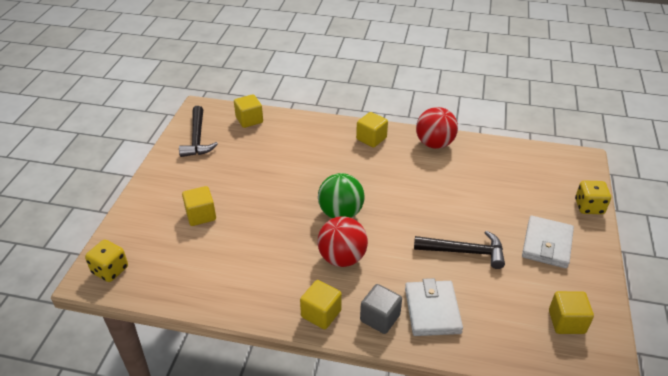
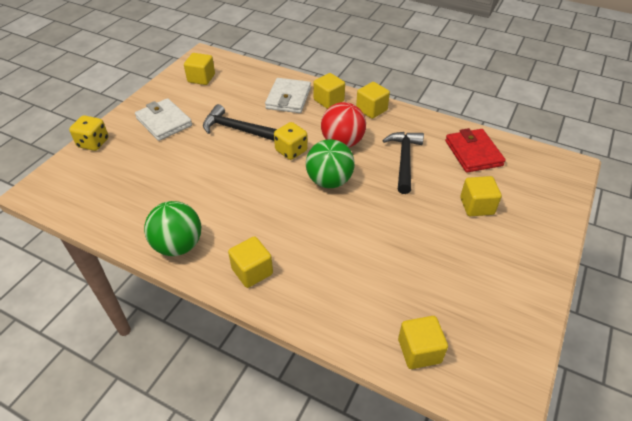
camera: 165 degrees left, 5 degrees up
(110, 270) = (555, 169): yellow dice -> yellow dice (291, 151)
(196, 273) = (473, 153): none -> red wallet
(197, 139) = (498, 326): black hammer -> black hammer (404, 160)
(380, 318) = (328, 100): grey cube -> yellow cube
(434, 144) = (178, 245): red ball -> green ball
(547, 244) = (164, 122): white wallet -> white wallet turned 75 degrees counterclockwise

